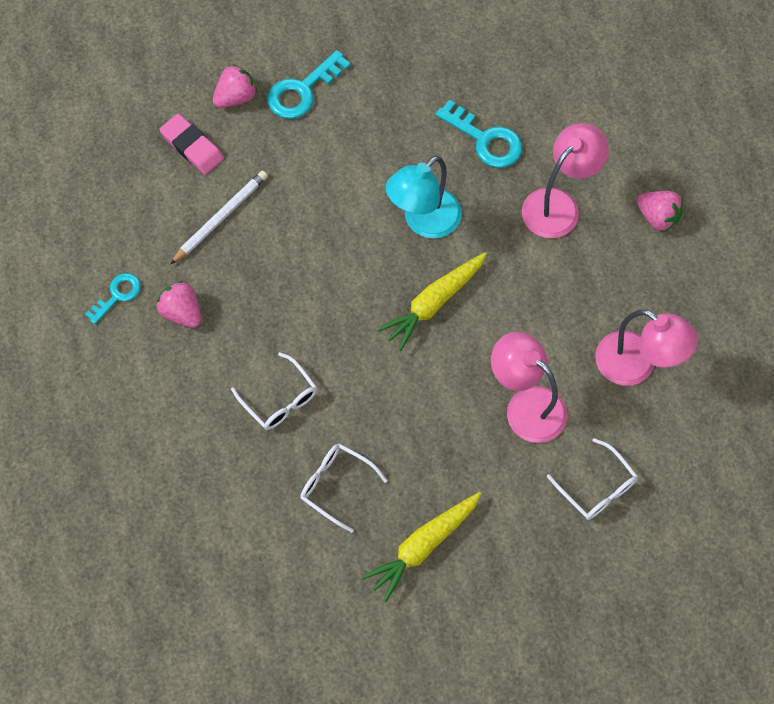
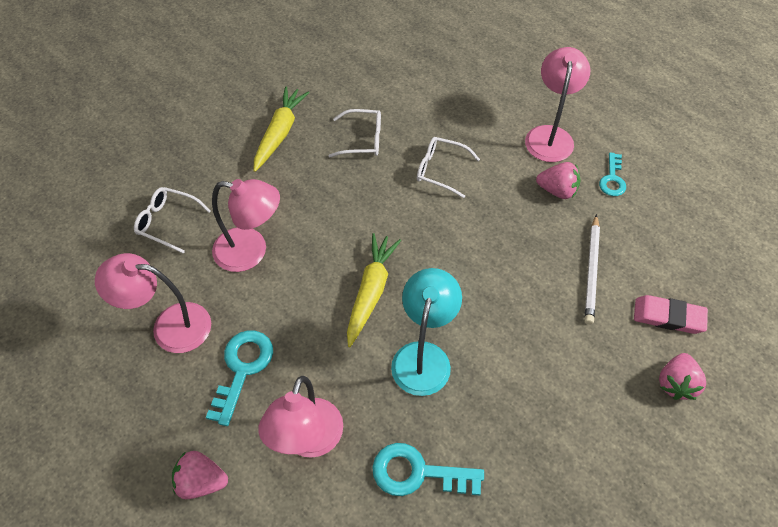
camera: 150 degrees right, 10 degrees down
(134, 380) = (550, 135): none -> pink lamp
(302, 91) = (625, 425): turquoise key -> turquoise key (242, 368)

